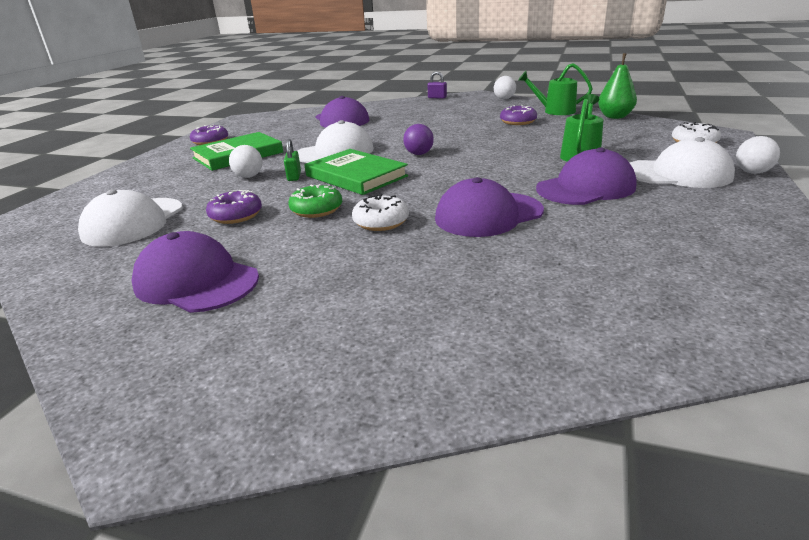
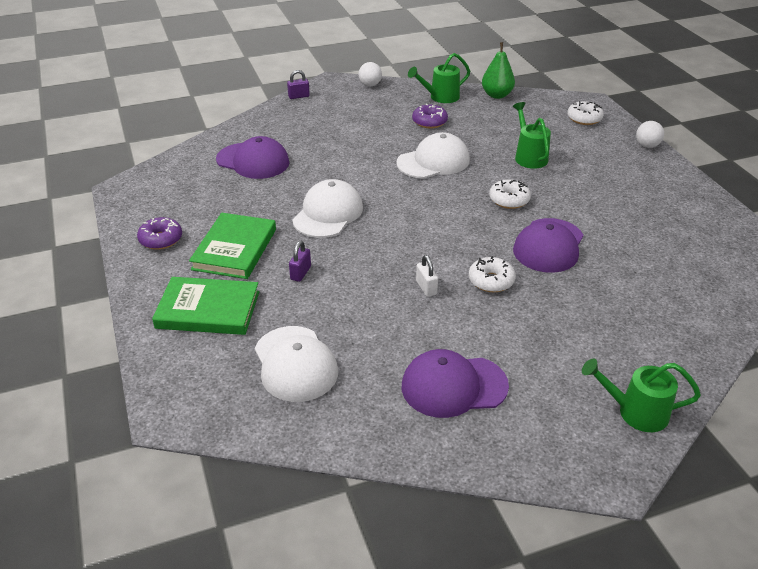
camera: 40 degrees left, 10 degrees up
(236, 215) = (373, 320): purple donut -> none
(249, 176) = (300, 273): white ball -> purple padlock
(294, 176) = (343, 258): green padlock -> none
(314, 393) = (635, 412): none -> green watering can
(316, 210) = (426, 288): green donut -> white padlock
(356, 176) = (397, 239): green book -> green book (208, 310)
(419, 154) = (407, 193): purple ball -> none
(505, 176) = (509, 200): none -> white donut
(586, 188) = (574, 195): purple cap -> none
(678, 174) = (610, 161): white cap -> white cap (433, 161)

